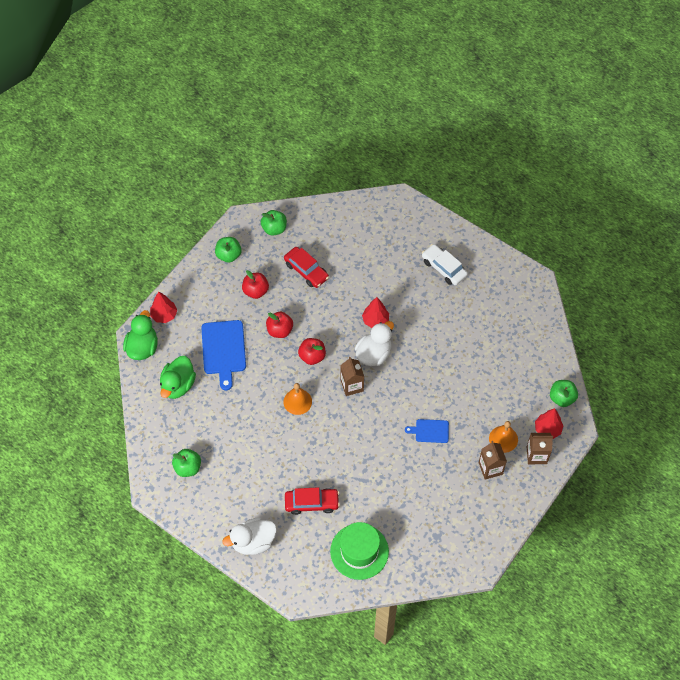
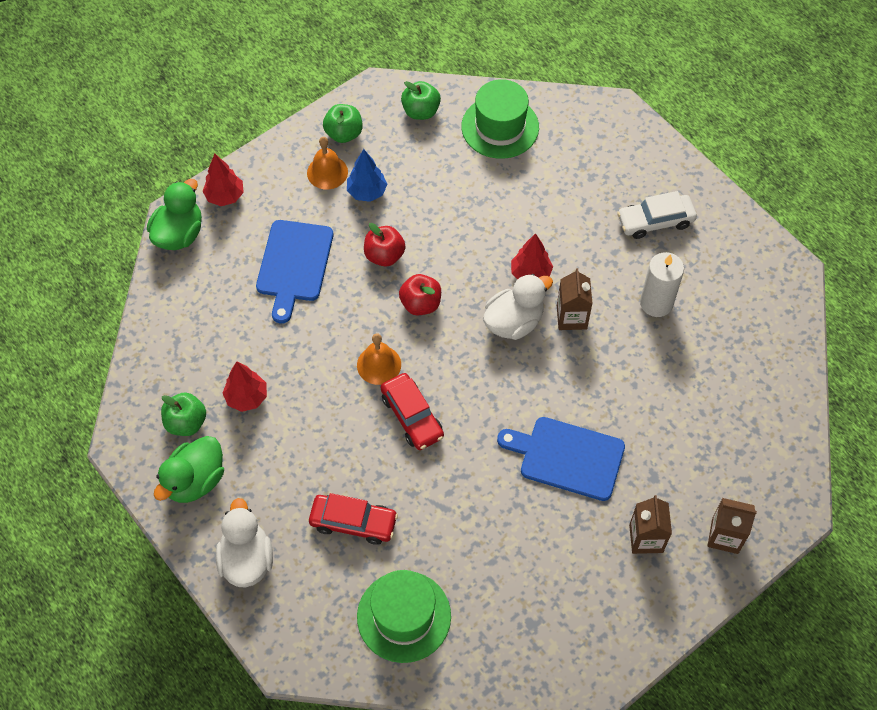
camera: 15 degrees right, 0 degrees up
(178, 385) = (212, 299): green duck -> green duck (195, 481)
(253, 542) = (246, 559): white duck -> white duck turned 90 degrees clockwise
(255, 291) = (367, 192): red apple -> blue tree
(306, 271) = (449, 180): red car -> red car (412, 416)
(328, 228) = (500, 127): none -> green hat
(352, 385) = (467, 360): brown carton -> brown carton (571, 317)
(430, 431) = (567, 457): blue cutting board -> blue cutting board, size x1.80
(444, 268) = (655, 221): white car -> white car turned 75 degrees counterclockwise
(458, 321) = (656, 303): none -> white candle
(503, 439) = (678, 497): orange bell -> orange bell (327, 172)
(547, 429) = (752, 500): red tree -> red tree (246, 397)
(562, 398) = (788, 457): green apple -> none

